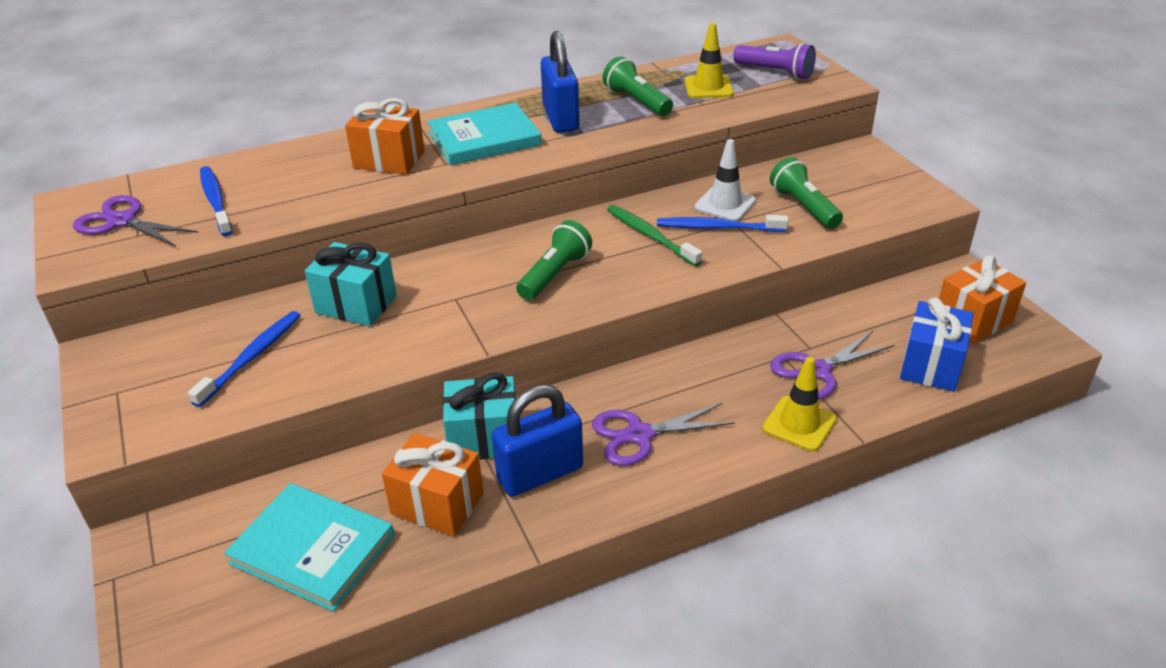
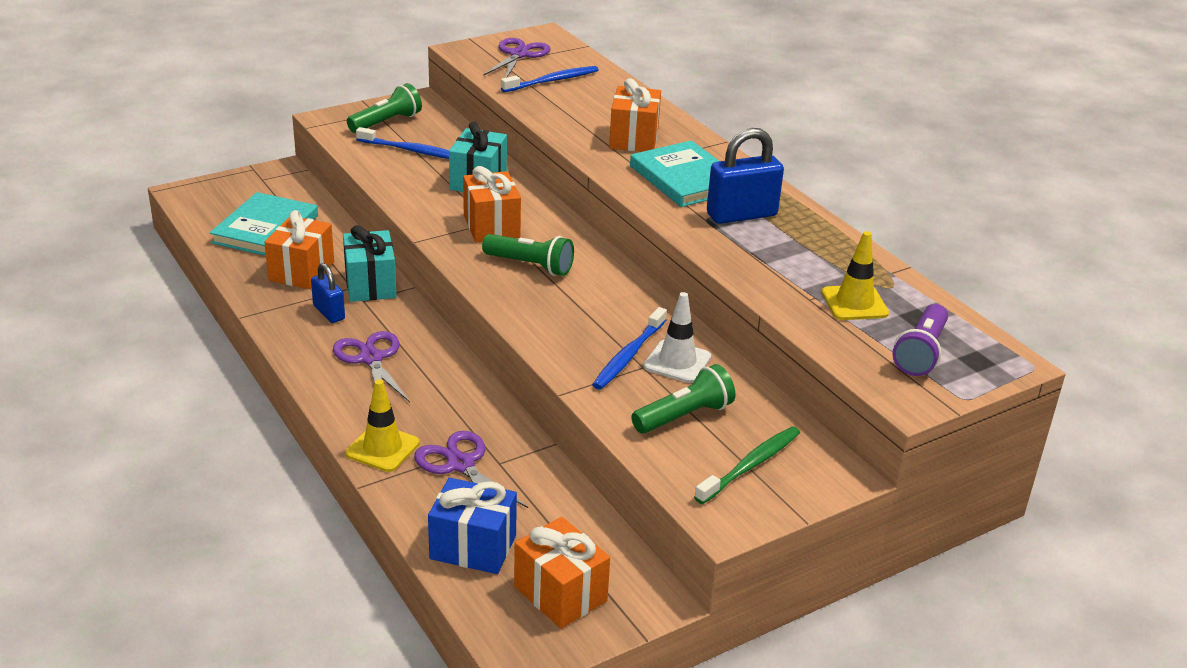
camera: 80 degrees right, 5 degrees down
(466, 297) = (491, 226): none -> orange gift
(540, 474) = (329, 312): blue padlock -> blue padlock, size x0.60
(637, 101) = (798, 257): green flashlight -> green flashlight (386, 122)
(650, 236) = (604, 315): green toothbrush -> green toothbrush (751, 465)
(717, 227) = (628, 356): blue toothbrush -> blue toothbrush turned 150 degrees counterclockwise

